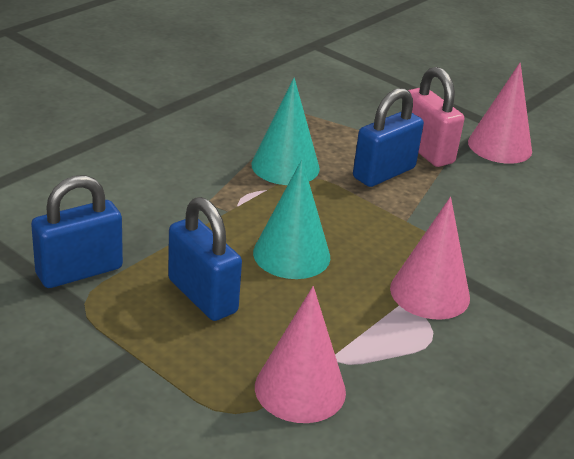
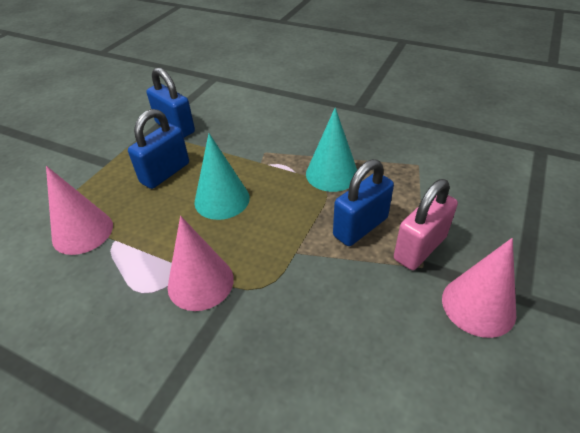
camera: 80 degrees right, 10 degrees up
(384, 173) = (360, 227): blue padlock -> blue padlock turned 75 degrees counterclockwise

